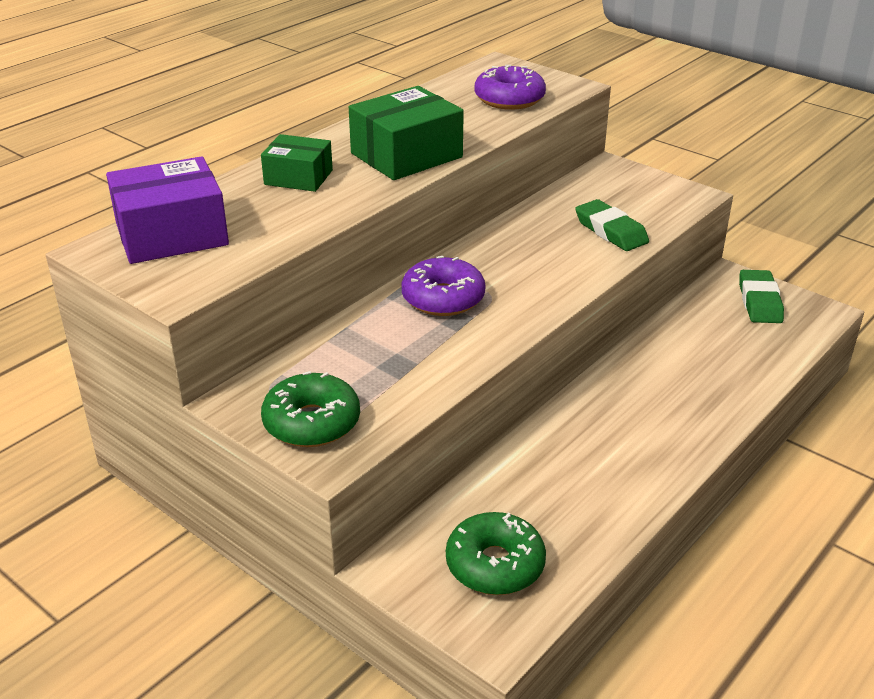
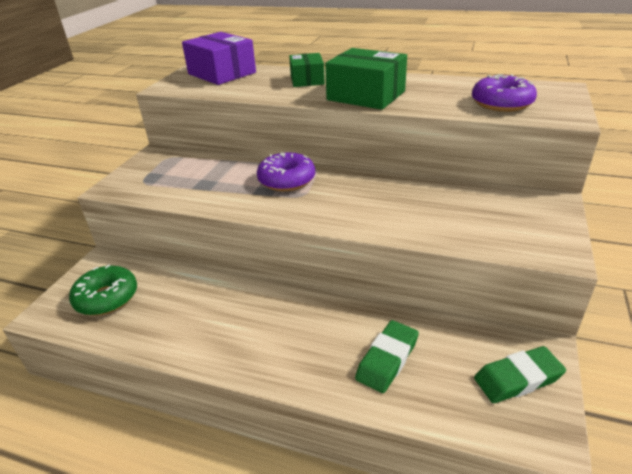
camera: 70 degrees right, 0 degrees up
(312, 422) = (141, 175): green donut -> none
(611, 231) = (440, 223): green eraser -> green eraser (387, 359)

